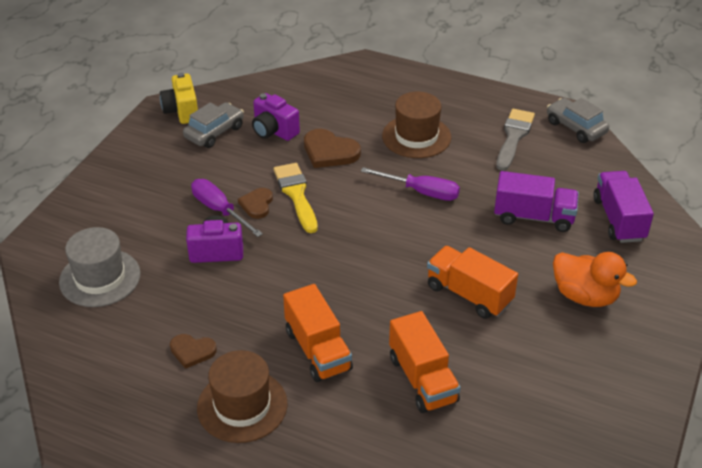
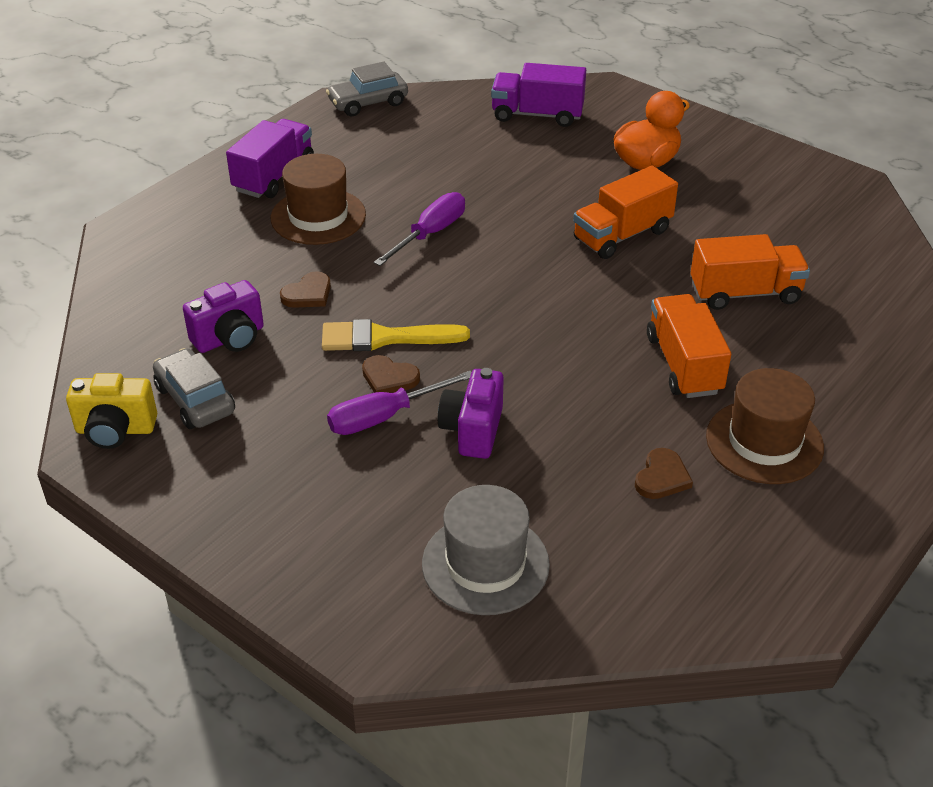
camera: 75 degrees left, 0 degrees up
(317, 350) = (684, 364): orange truck -> orange truck turned 90 degrees counterclockwise
(329, 152) = (308, 294): brown heart -> brown heart, size x0.63
(513, 137) = (361, 146): grey brush -> none
(533, 217) = (511, 165): purple truck -> purple truck (274, 176)

